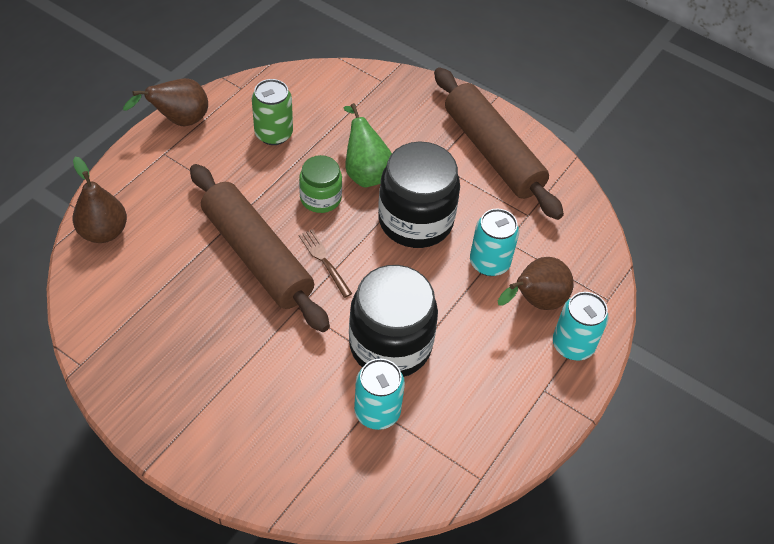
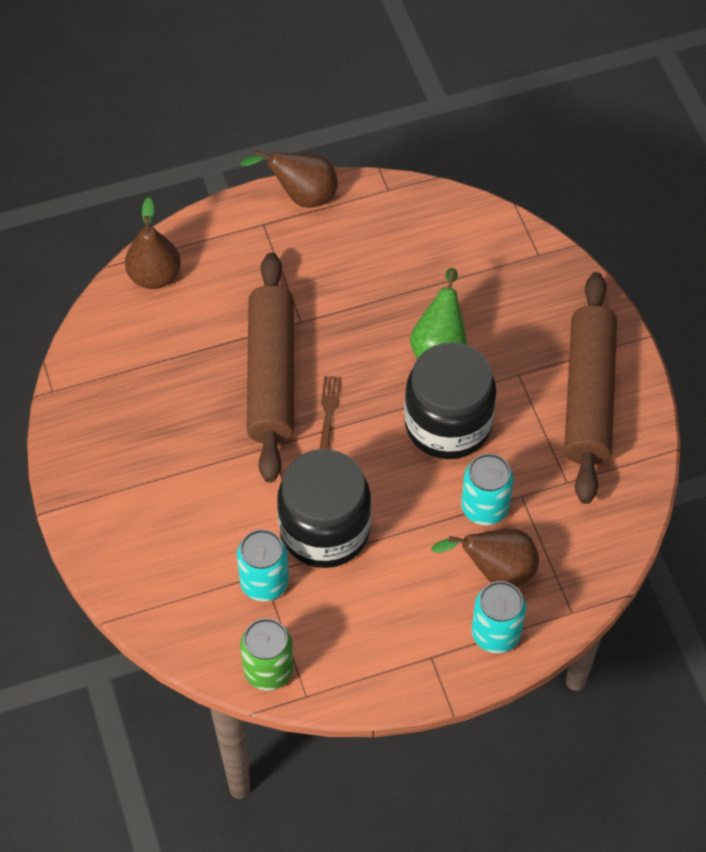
camera: 40 degrees right, 5 degrees up
(273, 134) = (381, 257): green can -> green can (268, 670)
(320, 198) = (374, 350): green jar -> none

